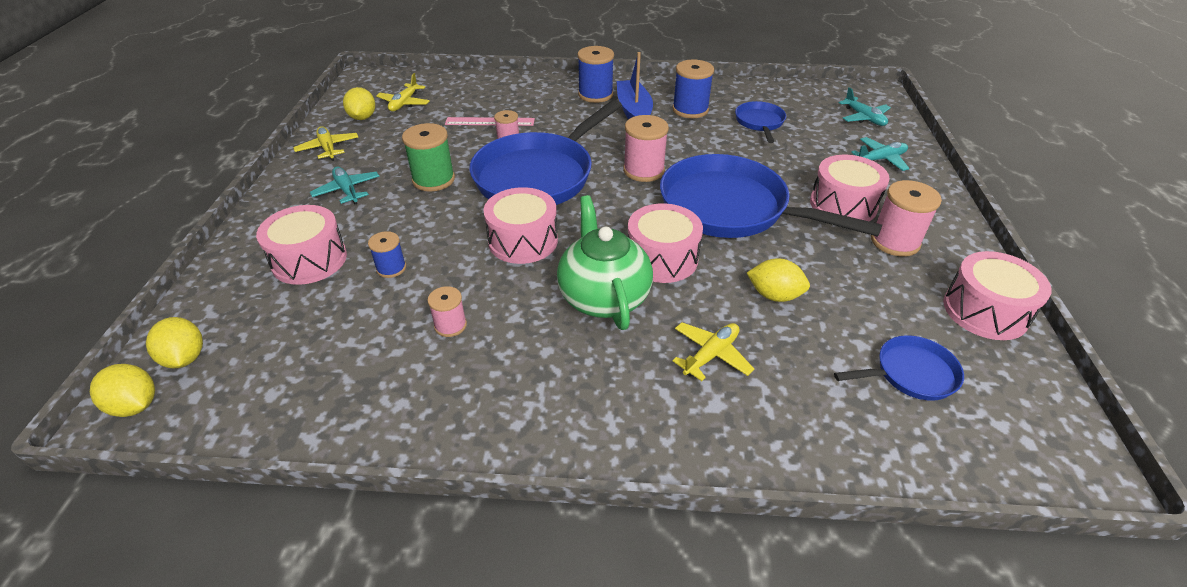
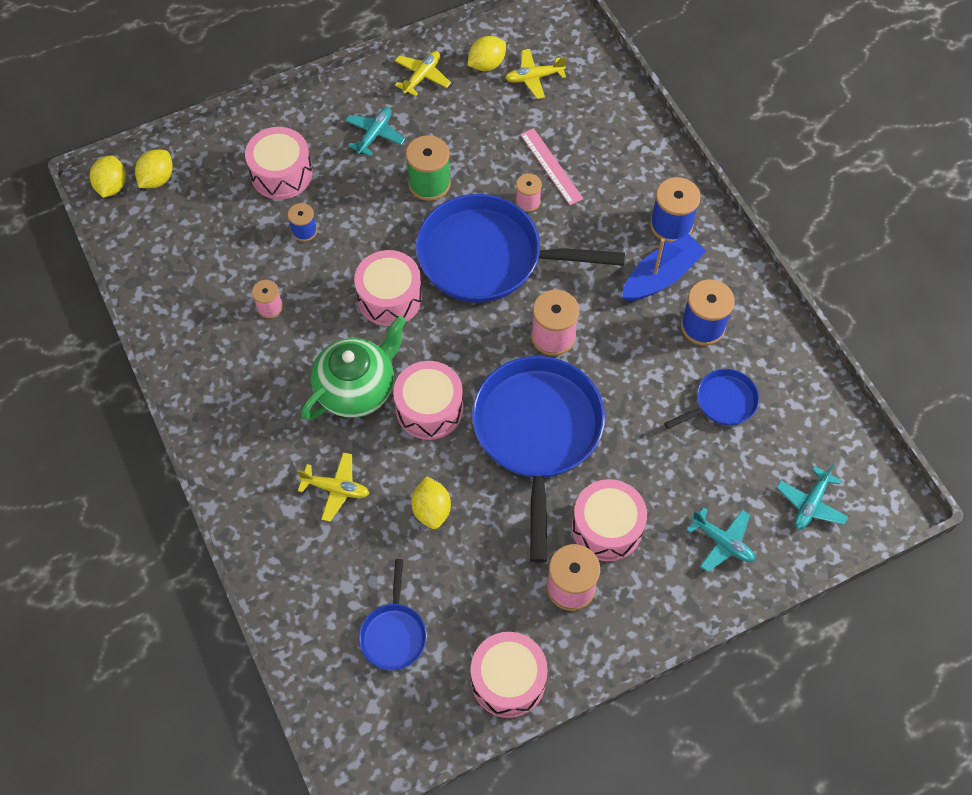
camera: 60 degrees right, 20 degrees up
(910, 374) = (394, 634): blue pan -> blue pan turned 45 degrees clockwise

